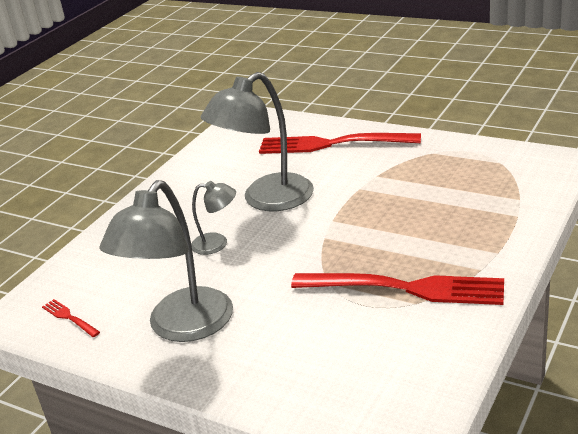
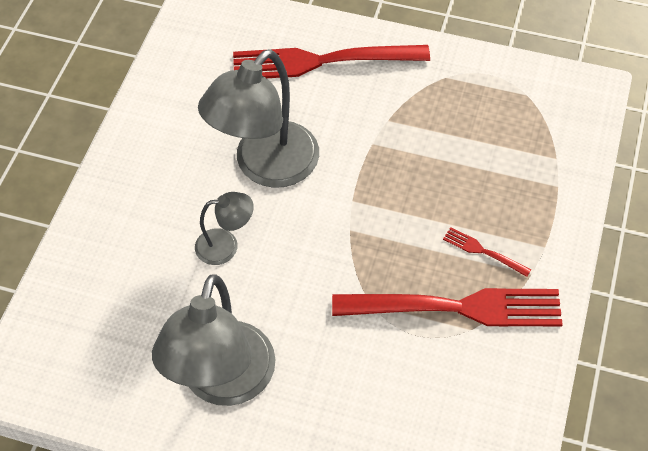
camera: 15 degrees left, 25 degrees up
(69, 317) = (84, 377): red fork -> red fork (483, 251)

